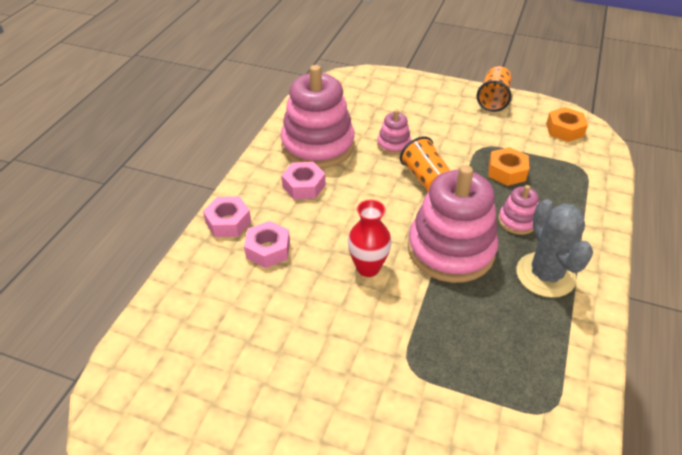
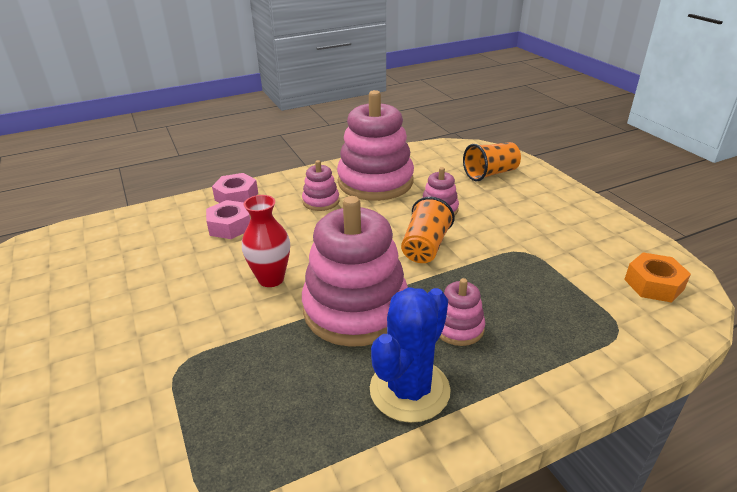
camera: 45 degrees right, 10 degrees down
(304, 186) = (321, 201): pink nut -> pink stacking toy
(493, 99) = (603, 221): orange cup -> orange cup (490, 174)
(506, 172) = (517, 283): orange nut -> none
(545, 275) = (409, 390): grey cactus -> blue cactus

